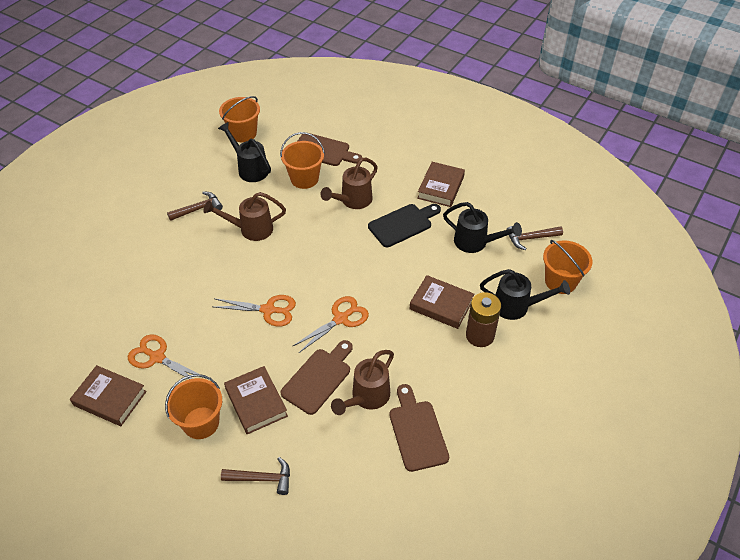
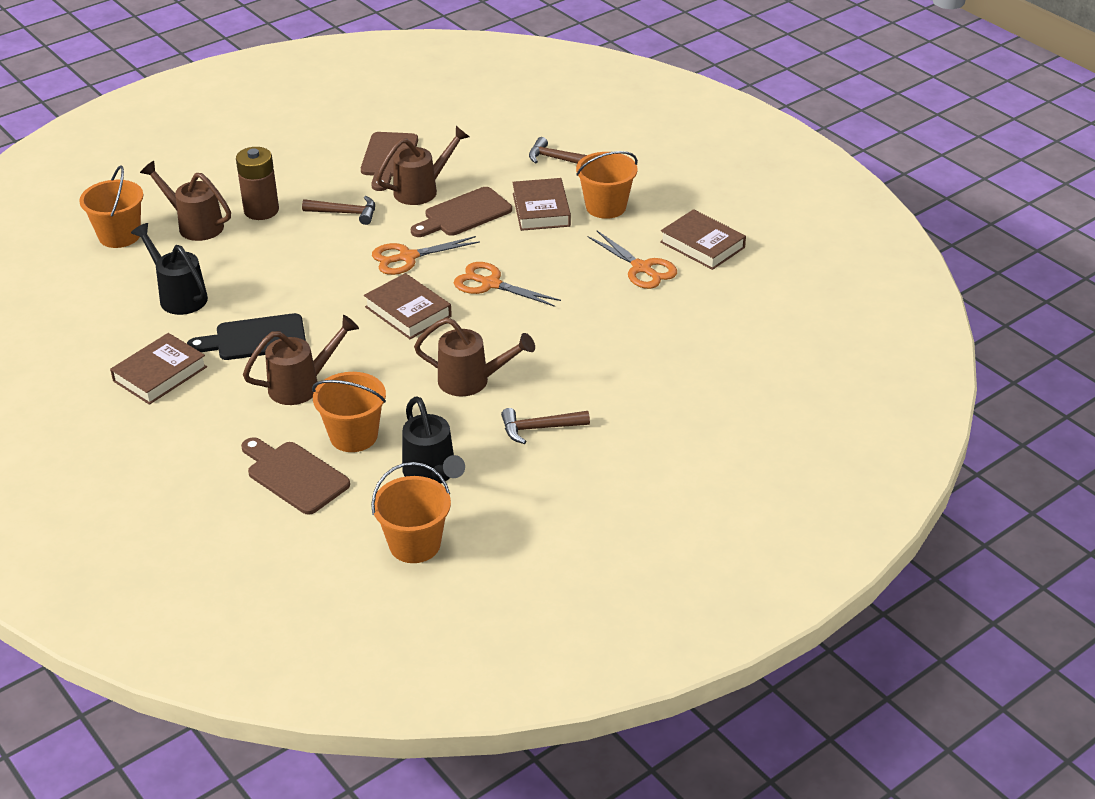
camera: 160 degrees left, 10 degrees down
(441, 305) = (280, 245): brown book -> brown book (408, 311)
(516, 306) = (195, 225): black watering can -> brown watering can
(530, 238) = (105, 285): brown hammer -> brown hammer (345, 213)

